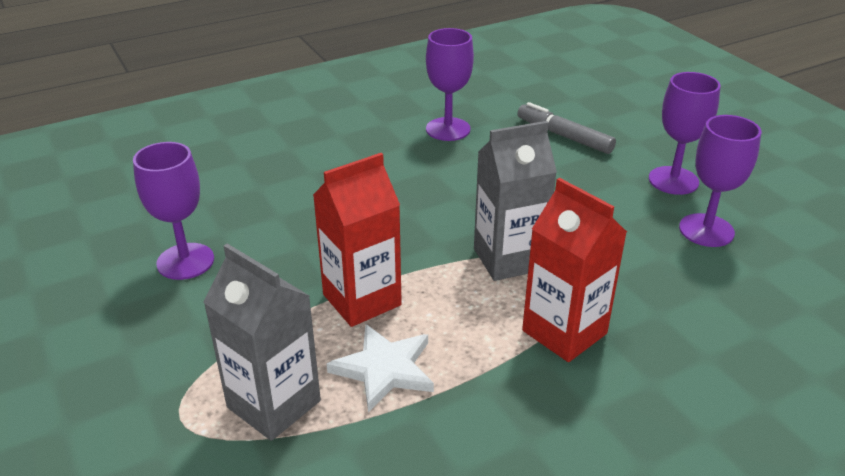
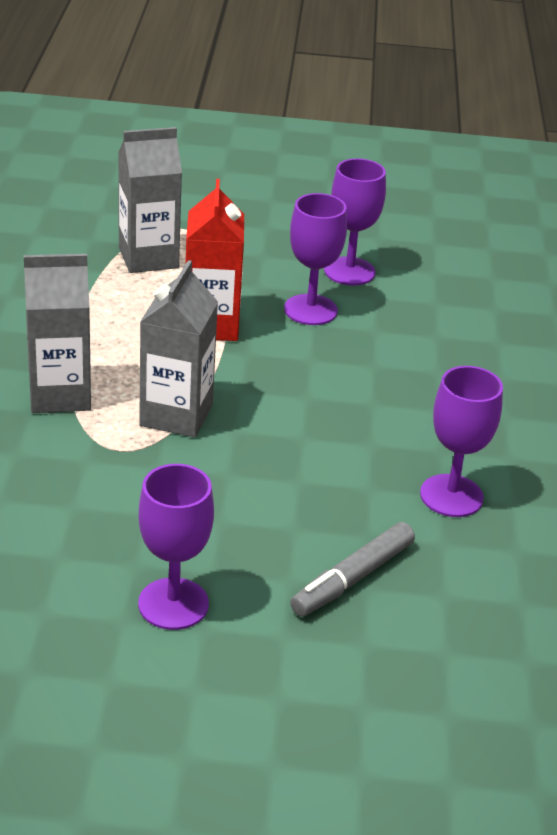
camera: 120 degrees right, 0 degrees up
(384, 369) = (126, 305): white star -> none
(564, 136) = (352, 578): grey marker -> grey marker turned 150 degrees clockwise
(564, 332) = (60, 395): red carton -> grey carton
(706, 230) = (70, 562): purple goblet -> purple goblet (310, 310)

